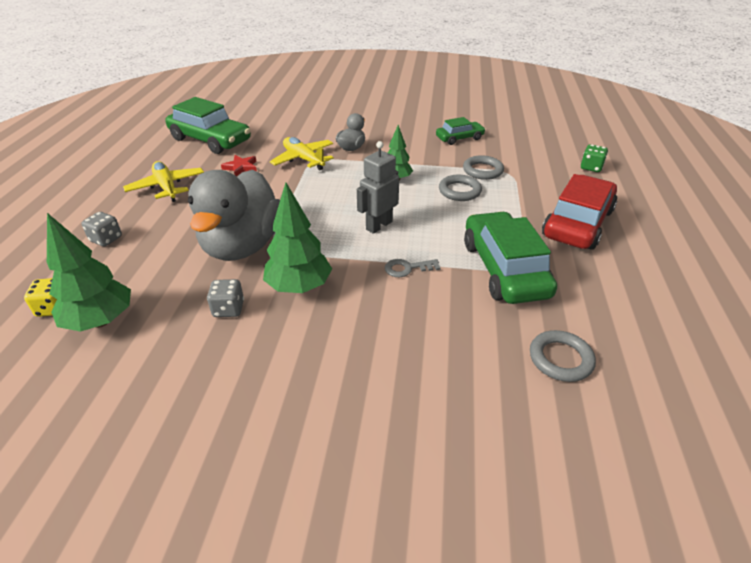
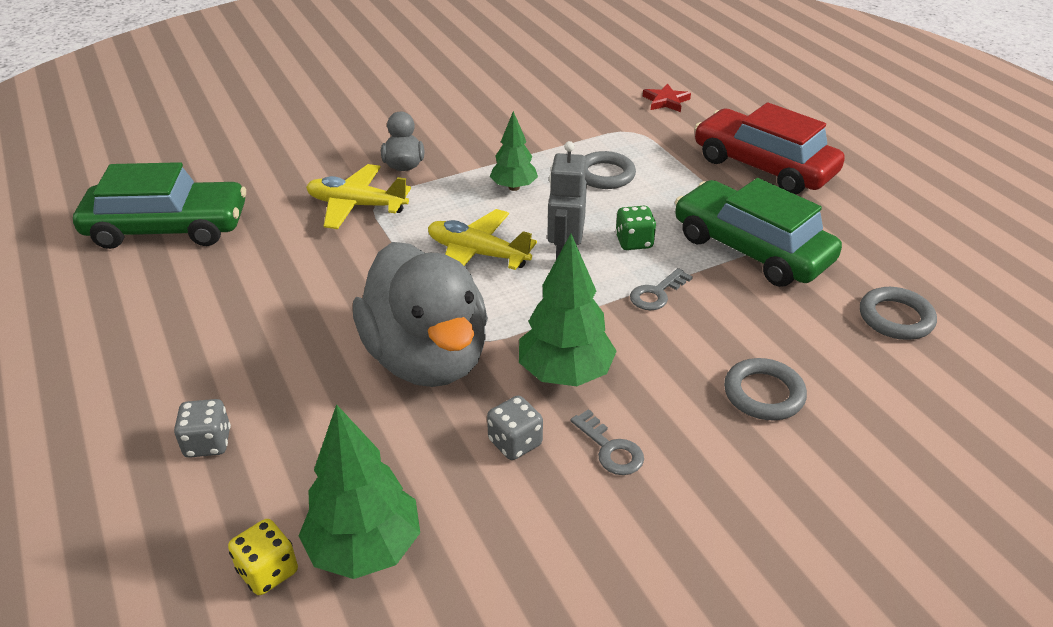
camera: 35 degrees left, 0 degrees up
(167, 187) = (197, 327): yellow plane -> yellow plane (477, 254)
(241, 167) = (277, 252): red star -> red star (666, 101)
(271, 339) = (610, 449): none -> grey key
(459, 138) = (526, 104): green car -> none
(482, 170) = (601, 138): grey ring -> grey ring (763, 394)
(577, 223) = (763, 166): red car -> red car turned 45 degrees counterclockwise
(591, 167) = (708, 93): green dice -> green dice (634, 242)

